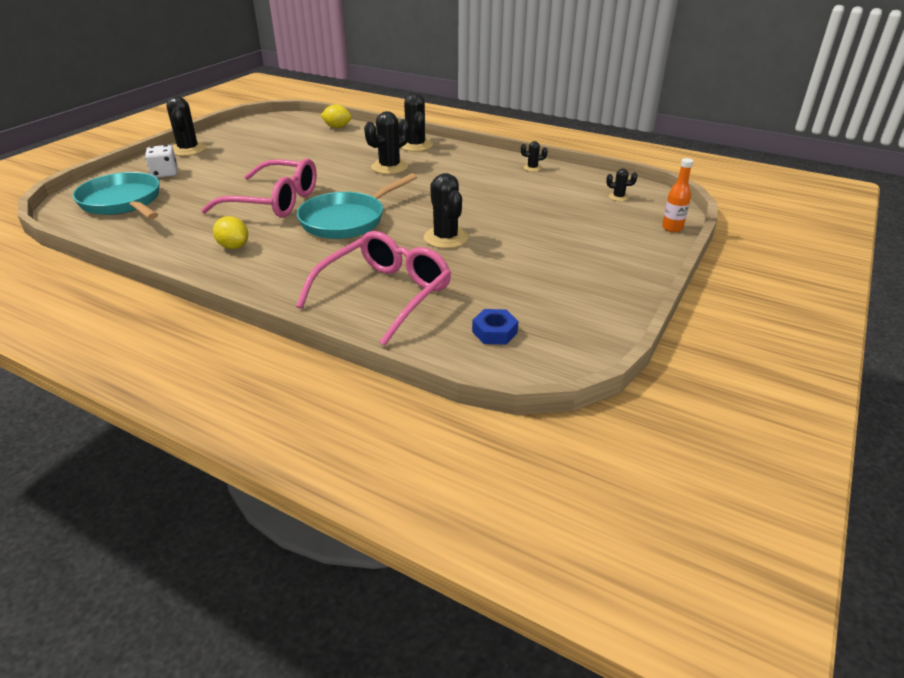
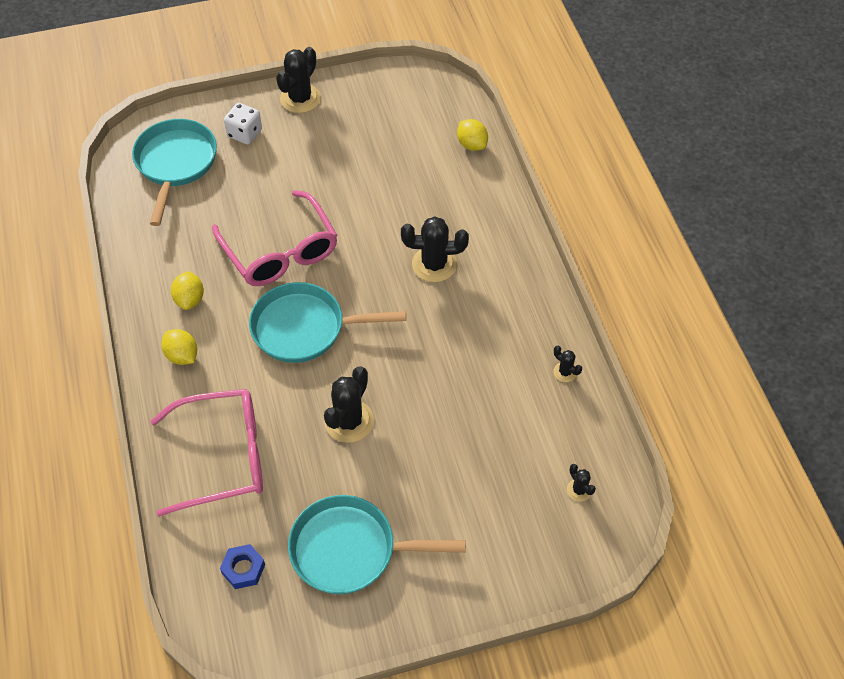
camera: 45 degrees right, 20 degrees up
(270, 270) = (182, 356): none -> yellow lemon
(415, 145) = (505, 240): black cactus -> none
(547, 282) = (350, 550): none -> turquoise pan
(672, 228) = (557, 578): orange bottle -> none

